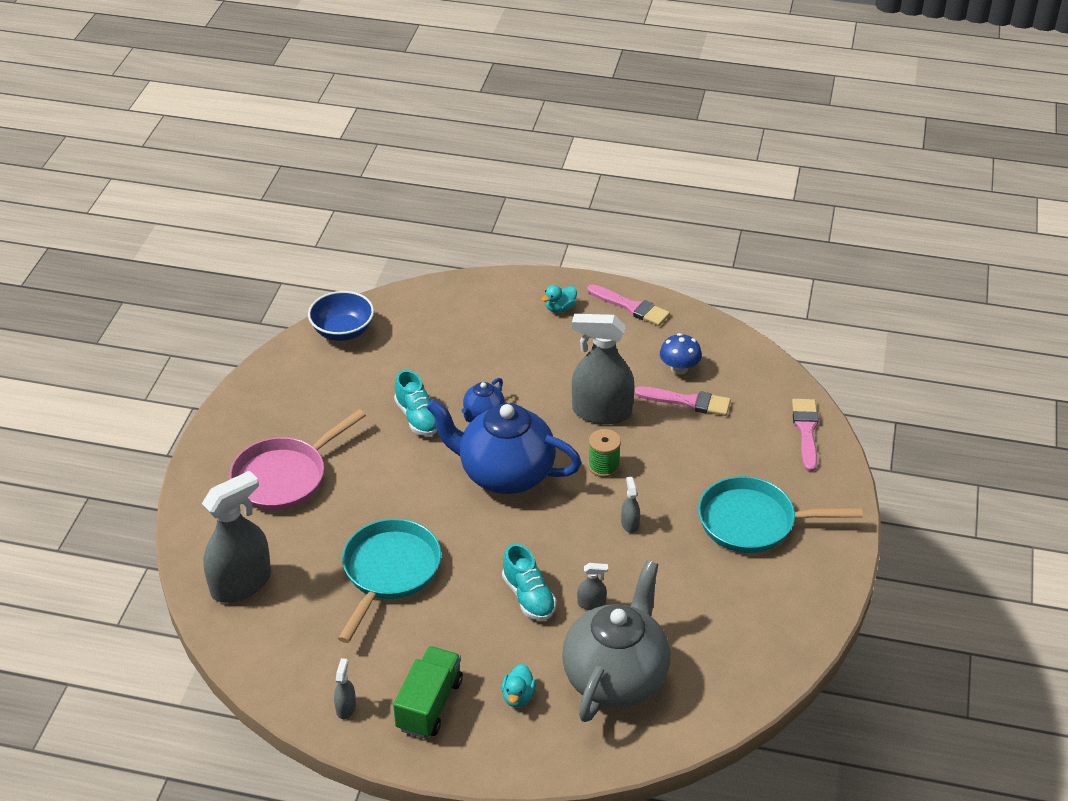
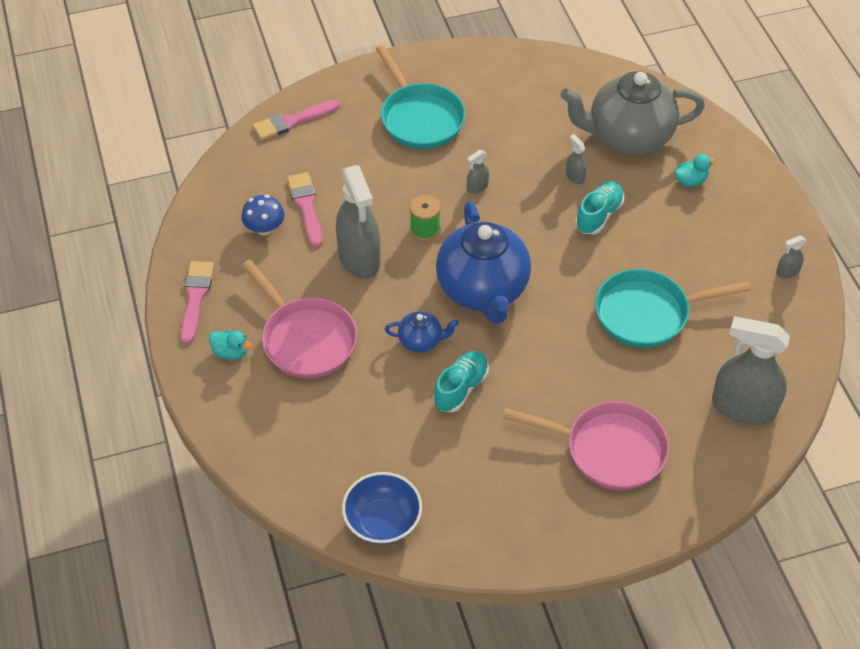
camera: 120 degrees left, 10 degrees up
(429, 704) = (741, 226): green truck -> none
(540, 351) = (306, 339): none -> pink pan

